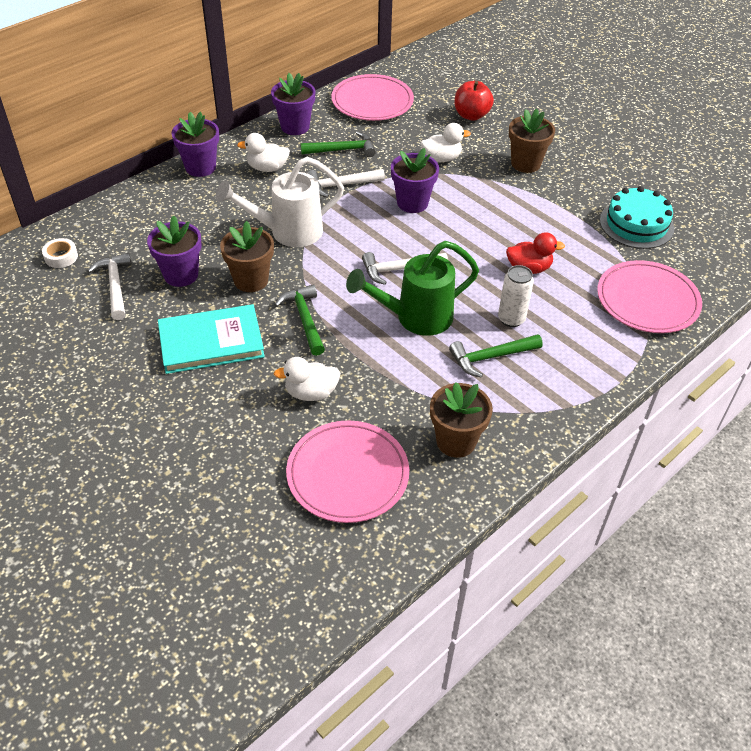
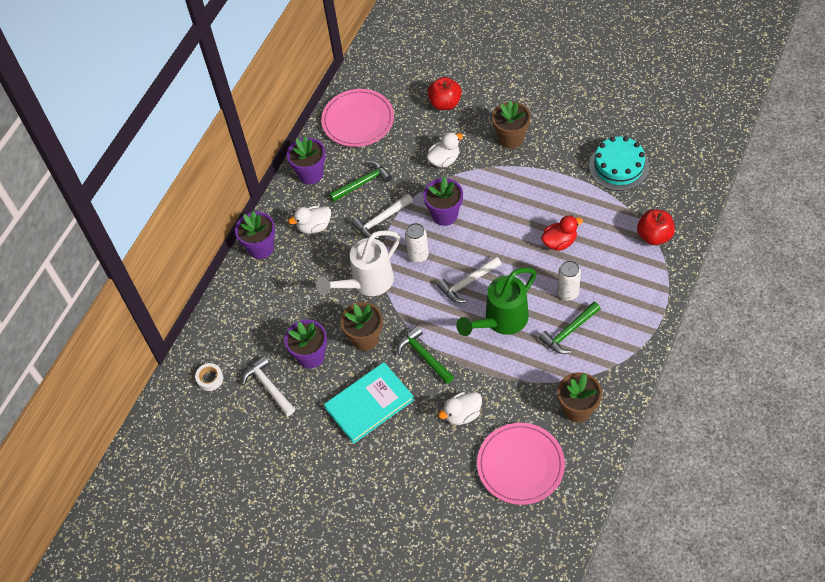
camera: 15 degrees left, 10 degrees up
(360, 228) = (418, 256): none -> white can
(647, 300) = (654, 236): pink plate -> red apple

